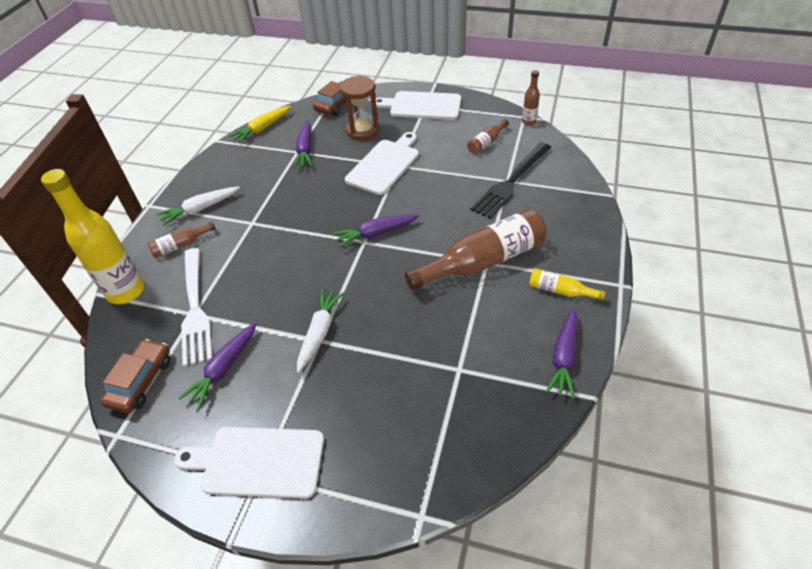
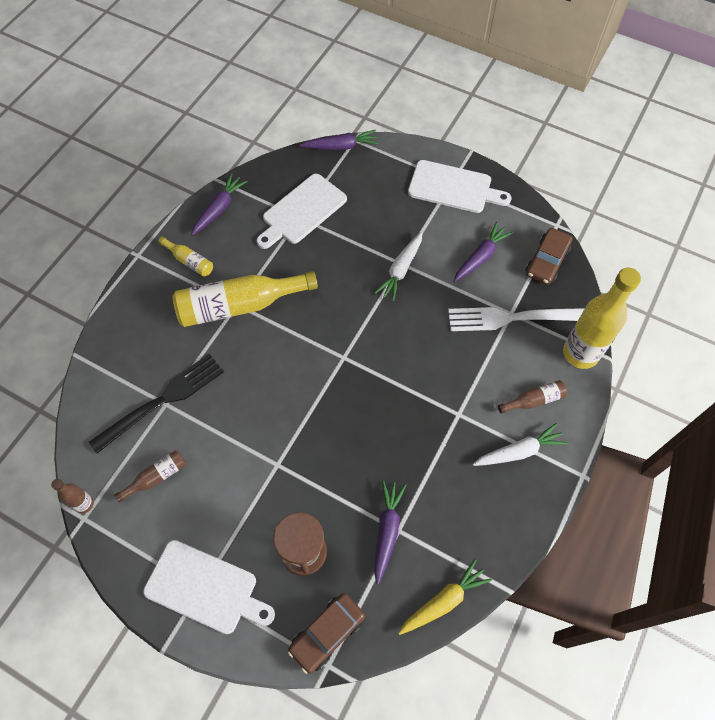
camera: 170 degrees left, 15 degrees up
(195, 309) = (510, 318): white fork -> white fork turned 90 degrees counterclockwise
(375, 234) = (330, 364): purple carrot -> purple carrot (341, 146)
(384, 165) = (293, 470): white cutting board -> white cutting board (302, 211)
(483, 261) = (239, 305): brown bottle -> yellow bottle

